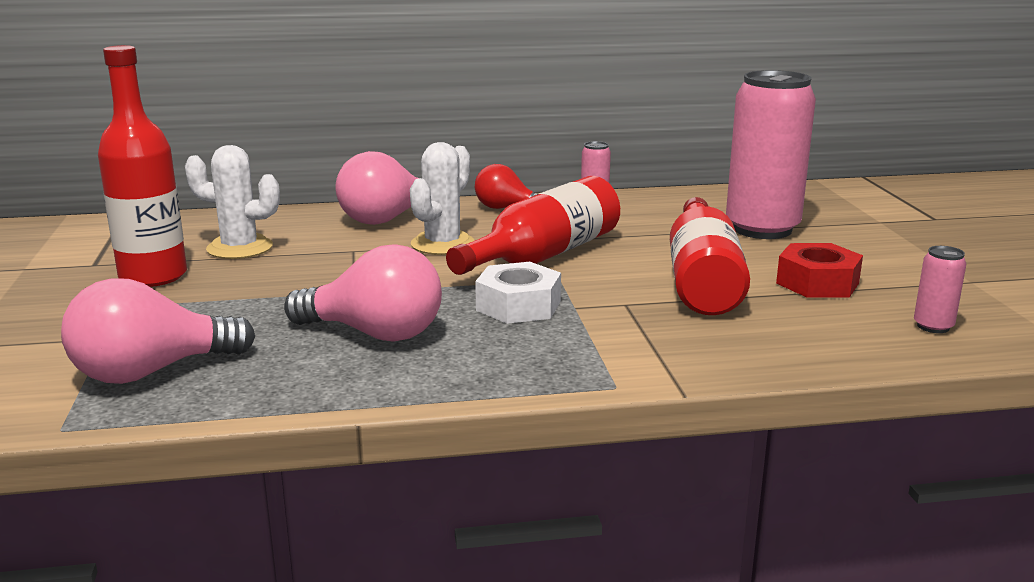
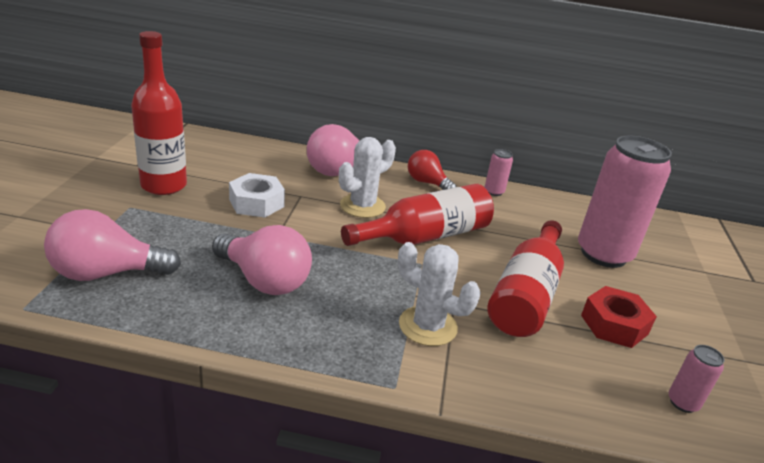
camera: 15 degrees right, 10 degrees up
(240, 248) = (231, 174): white cactus -> white cactus (427, 326)
(518, 306) = (377, 282): white nut -> white nut (256, 203)

